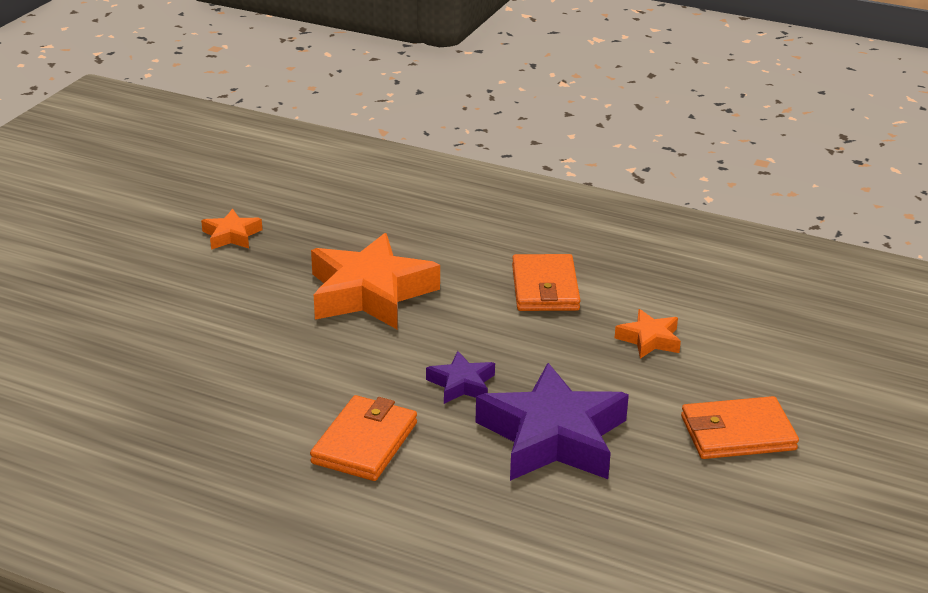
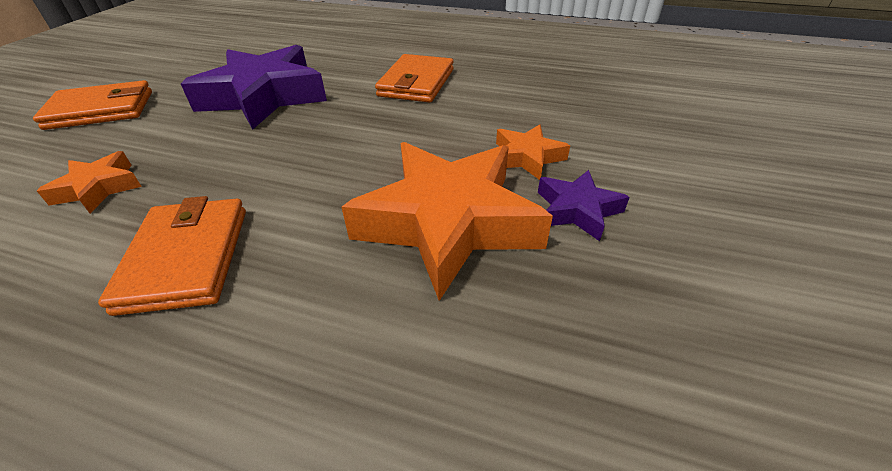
camera: 175 degrees right, 10 degrees up
(231, 235) = (746, 329): orange star -> orange star (526, 157)
(461, 384) = (334, 126): purple star -> purple star (577, 210)

